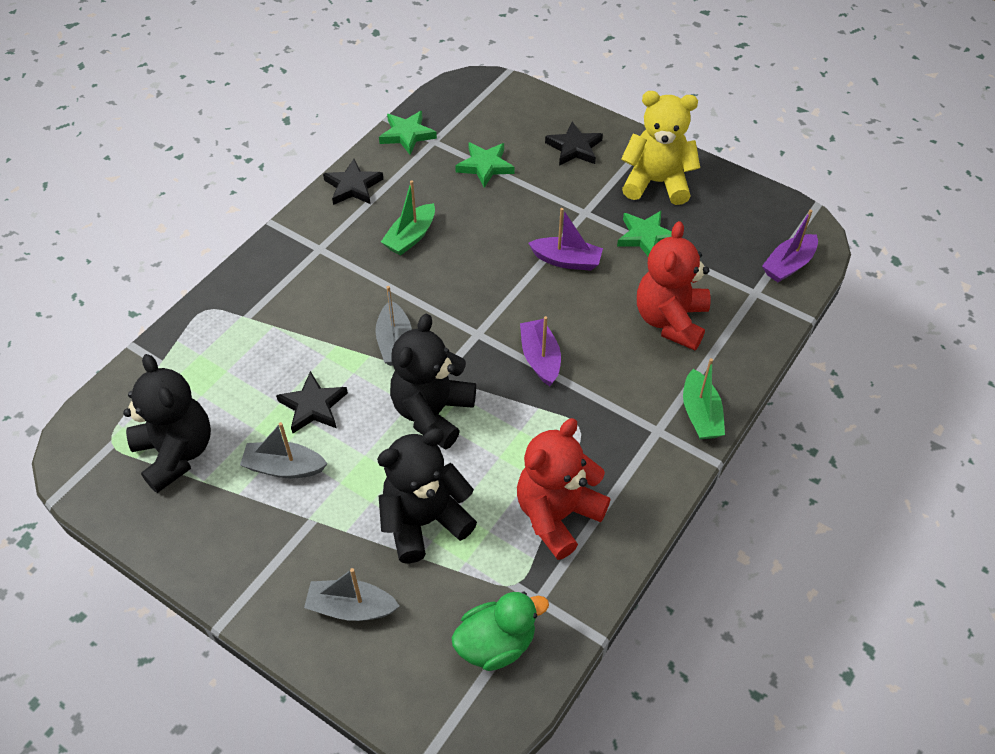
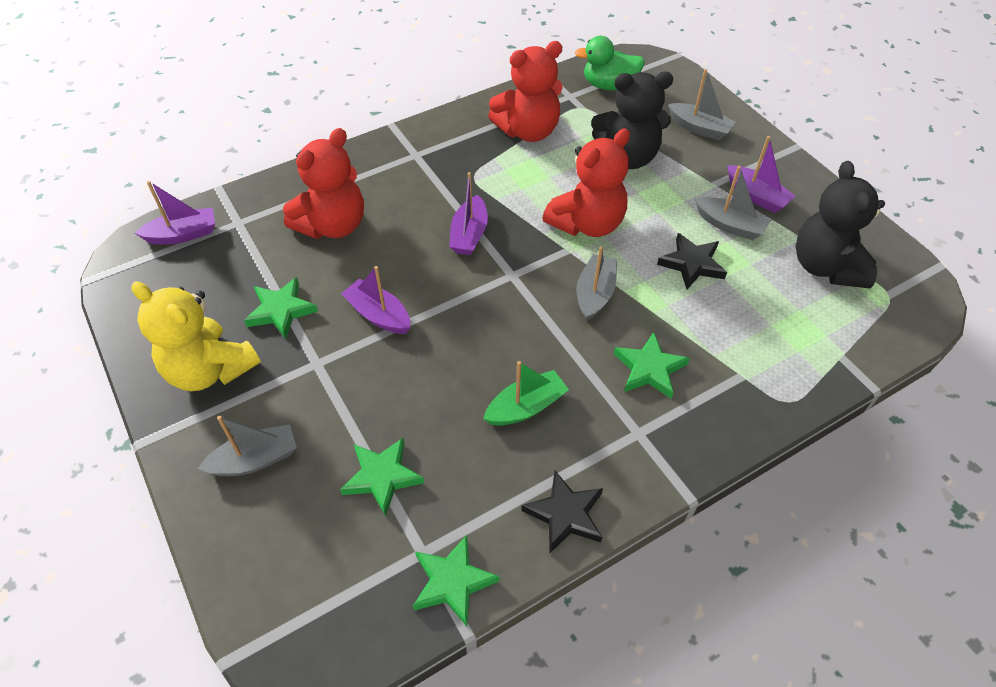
camera: 155 degrees left, 0 degrees up
(260, 519) = (756, 196): none -> purple boat
(325, 296) = (649, 369): none -> green star
(432, 413) = (587, 224): black teddy bear -> red teddy bear
(574, 148) = (255, 460): black star -> grey boat
(700, 414) = (374, 154): green boat -> none

